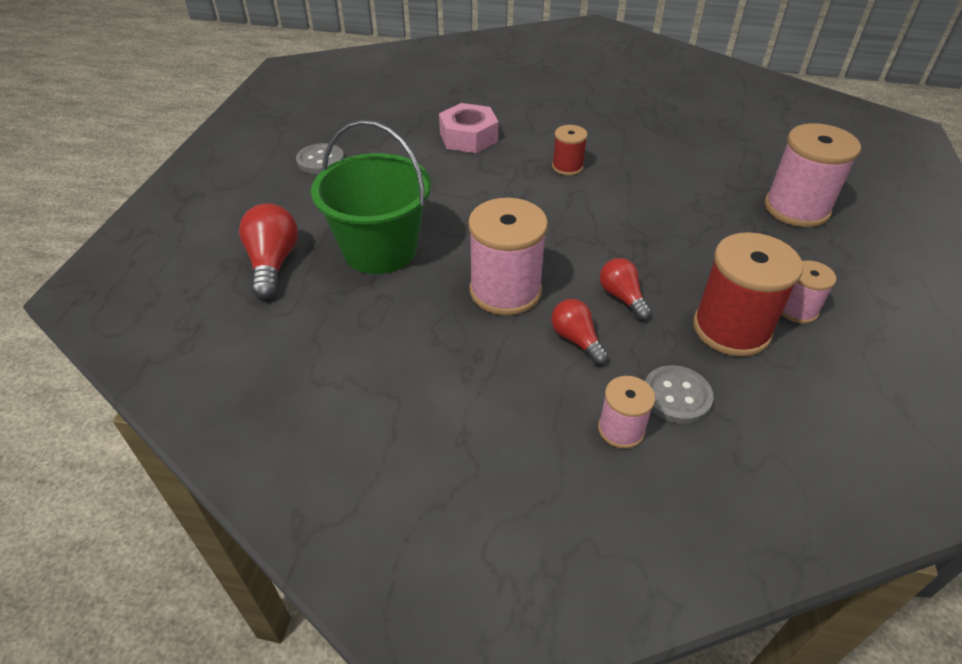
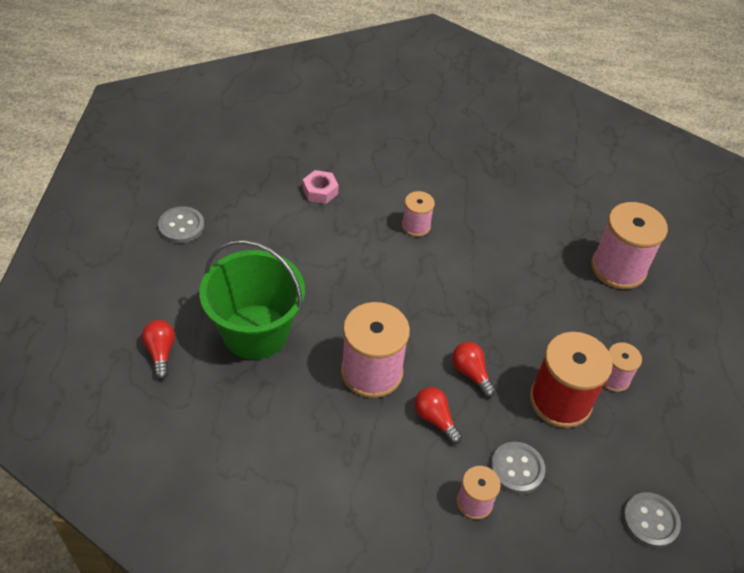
camera: 10 degrees left, 5 degrees up
(273, 263) = (160, 352): red light bulb -> red light bulb, size x0.64
(468, 137) = (320, 191): pink nut -> pink nut, size x0.62
(567, 167) = (416, 226): red spool -> pink spool
(857, 465) = (650, 521): none -> grey button

